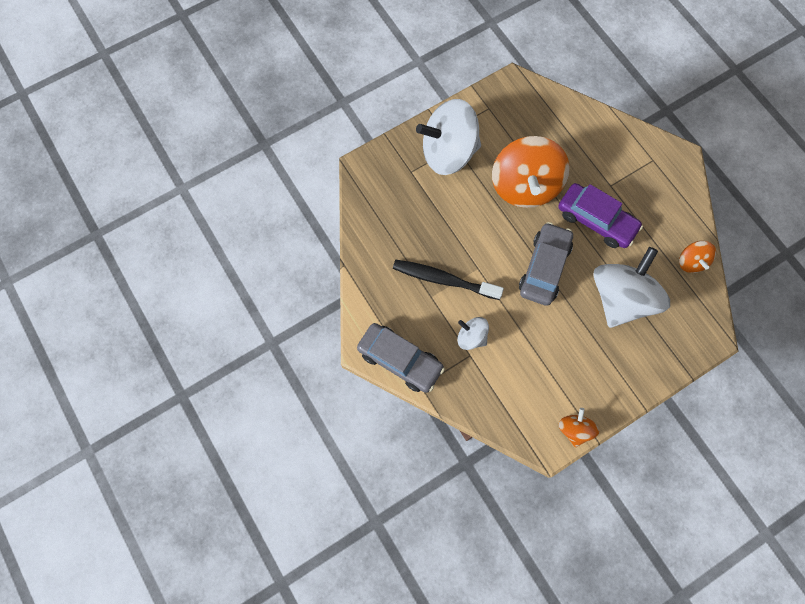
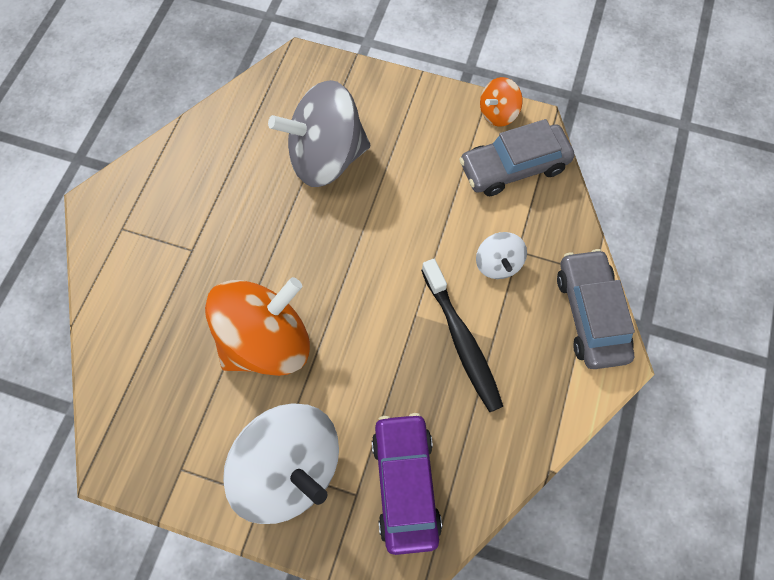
camera: 130 degrees left, 5 degrees down
(544, 268) = (355, 248): grey car -> grey car (514, 167)
(596, 220) = (251, 236): purple car -> purple car (405, 484)
(620, 298) = (326, 157): white spinning top -> grey spinning top
(691, 261) = (229, 121): orange spinning top -> none

